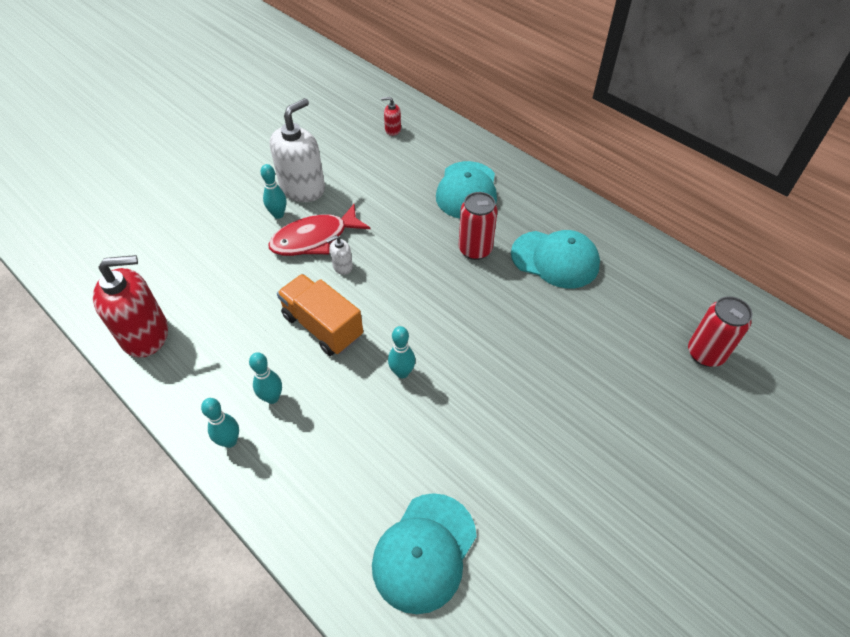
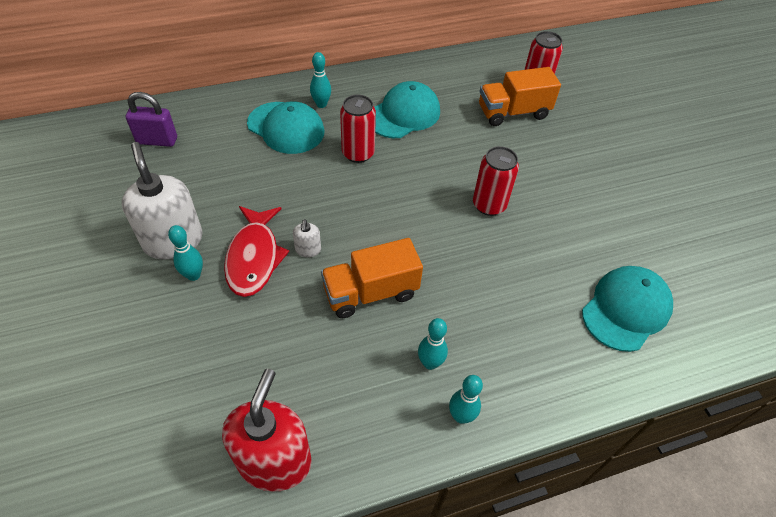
camera: 65 degrees left, 0 degrees up
(392, 130) = (157, 140): red soap dispenser -> purple padlock
(402, 372) = (457, 255): turquoise bowling pin -> turquoise bowling pin (321, 104)
(424, 552) = (626, 309): turquoise cap -> turquoise cap turned 105 degrees counterclockwise
(485, 375) = (489, 205): none -> red can
(642, 348) = (513, 112): none -> orange truck

